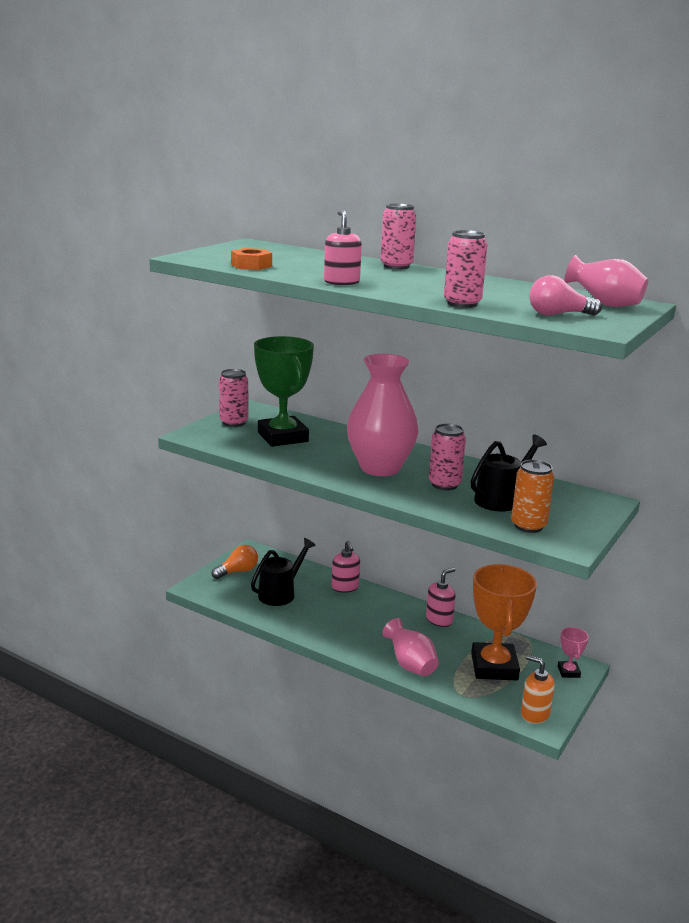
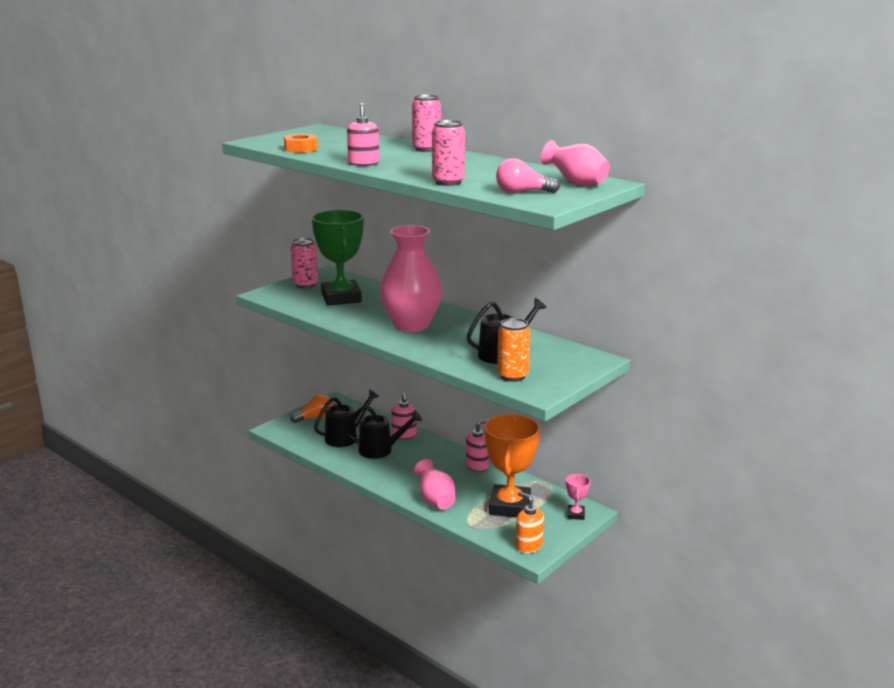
camera: 10 degrees right, 0 degrees up
(326, 607) = (381, 450): none -> black watering can
(444, 484) = (460, 340): pink can -> none

